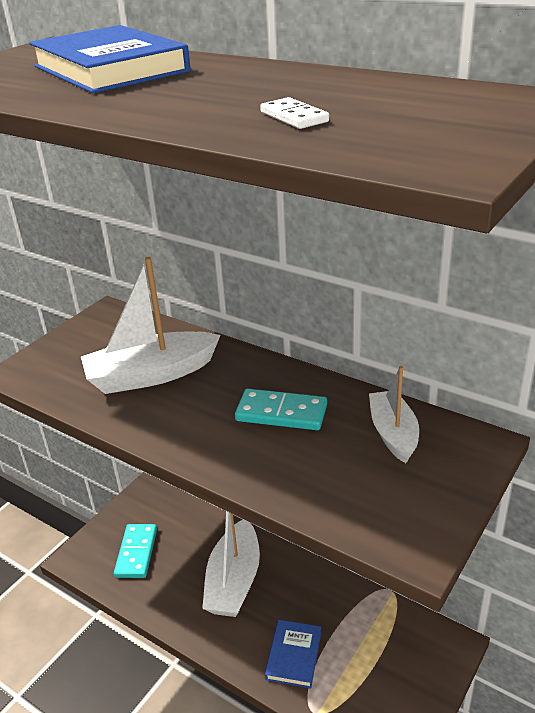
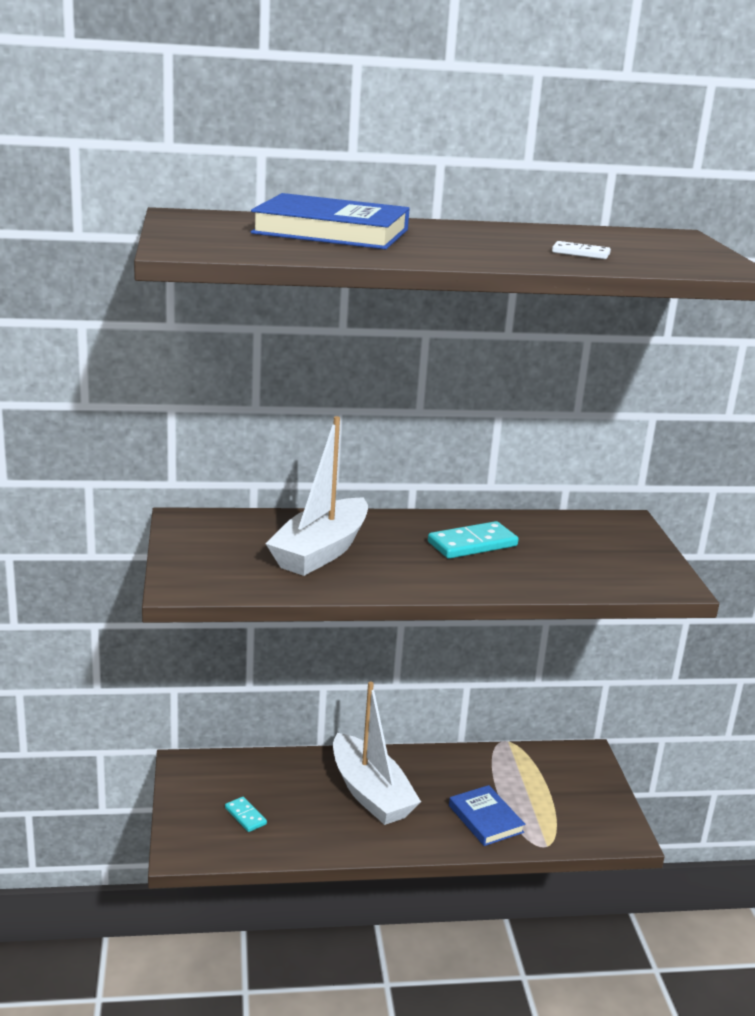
camera: 45 degrees left, 10 degrees down
(136, 552) = (245, 816): turquoise domino -> turquoise domino, size x0.57
(393, 433) = (567, 532): white boat -> none

